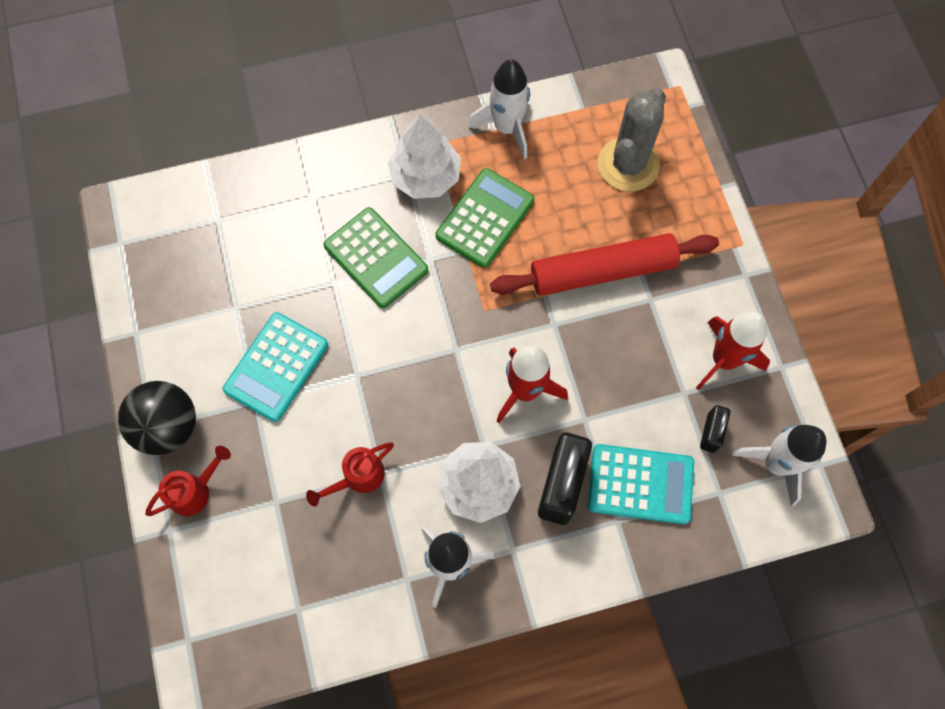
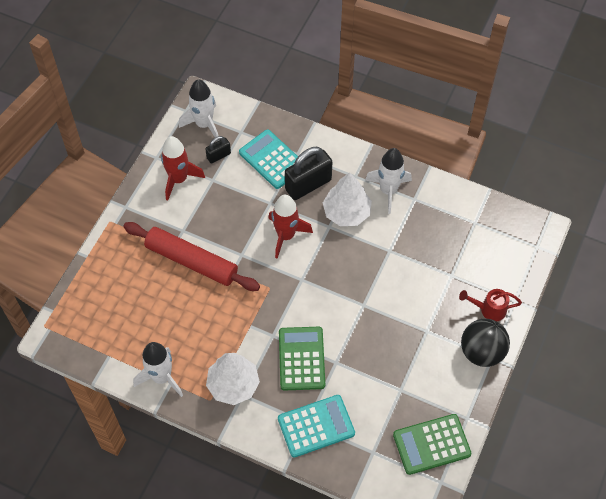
camera: 140 degrees left, 10 degrees down
(276, 367) = (402, 340): turquoise calculator -> turquoise calculator (316, 426)
(358, 477) = (401, 257): red watering can -> none
(485, 218) = (224, 335): green calculator -> green calculator (431, 444)
(628, 164) = (120, 304): grey cactus -> none

